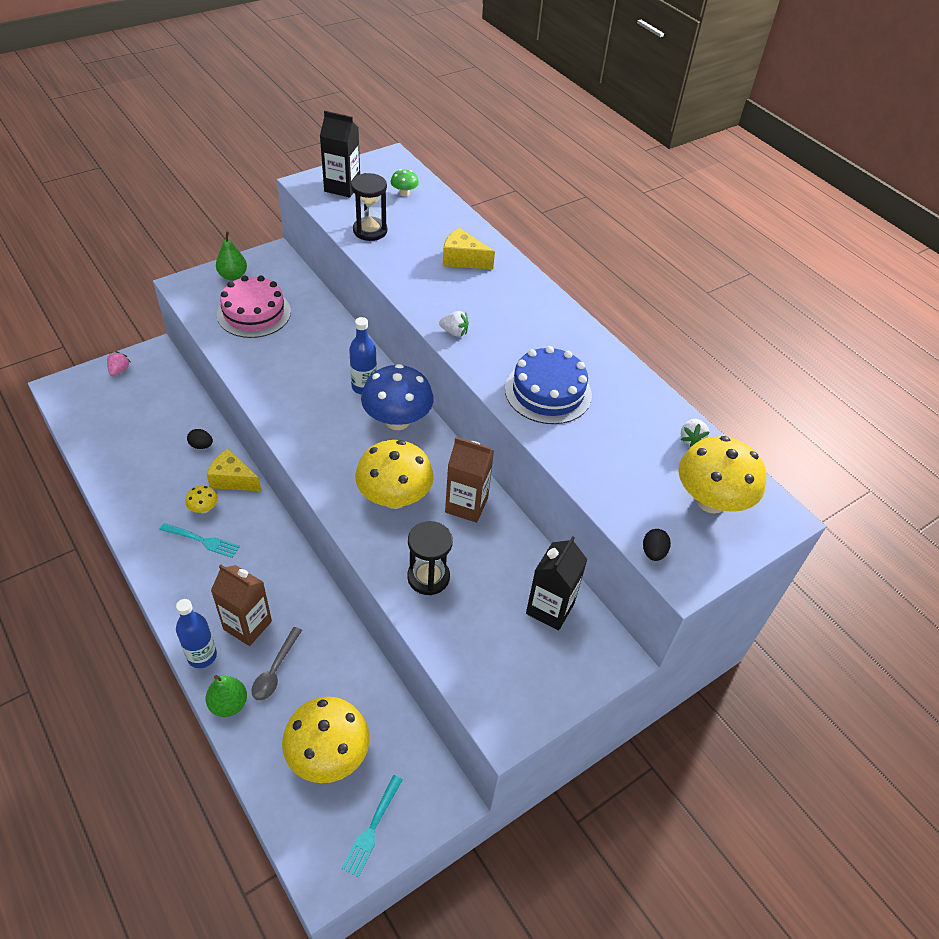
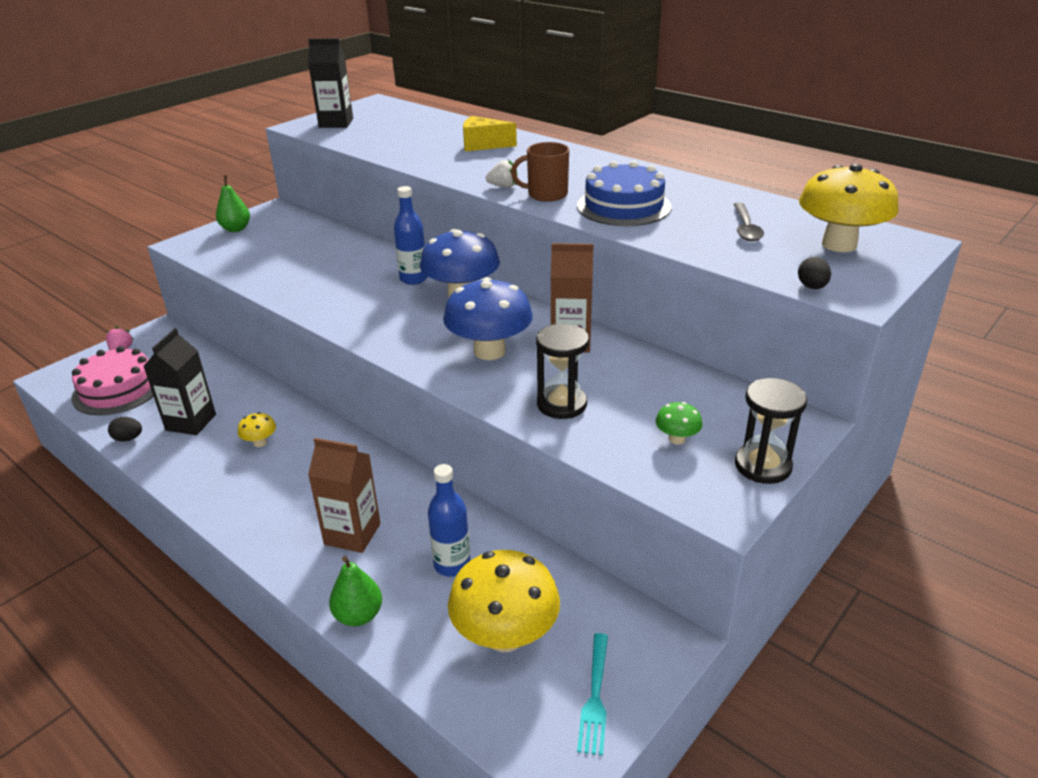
camera: 10 degrees left, 15 degrees down
(201, 445) = (238, 391): black egg -> black egg (128, 438)
(202, 540) = (268, 470): turquoise fork -> none
(202, 656) = (306, 576): blue bottle -> blue bottle (452, 565)
(233, 479) = (285, 412): yellow cheese -> none
(254, 313) = (269, 249): pink cake -> pink cake (118, 389)
(275, 670) = (403, 568): grey spoon -> grey spoon (745, 228)
(370, 231) = (379, 142): black hourglass -> black hourglass (763, 465)
(394, 497) = (489, 351): yellow mushroom -> blue mushroom
(404, 193) = (400, 118): green mushroom -> green mushroom (677, 439)
(487, 355) = (546, 194): none -> brown mug
(550, 608) = (709, 401): black carton -> black carton (191, 422)
(691, 439) = (787, 211): white strawberry -> none

